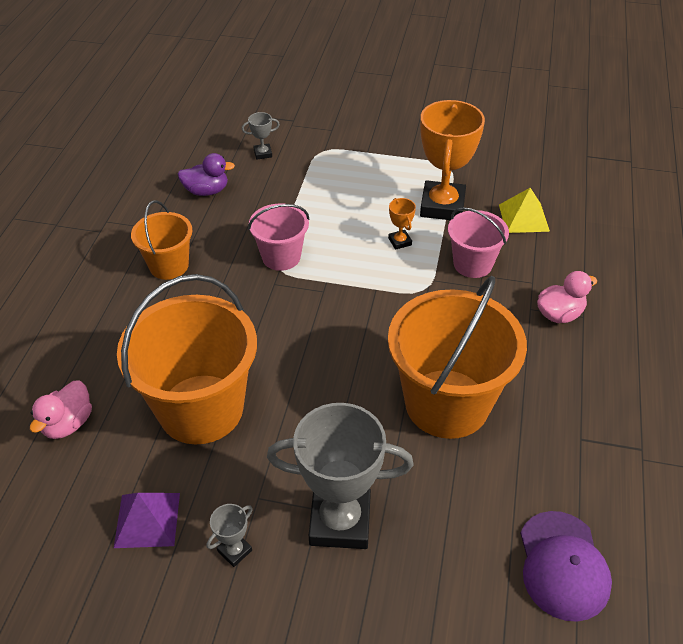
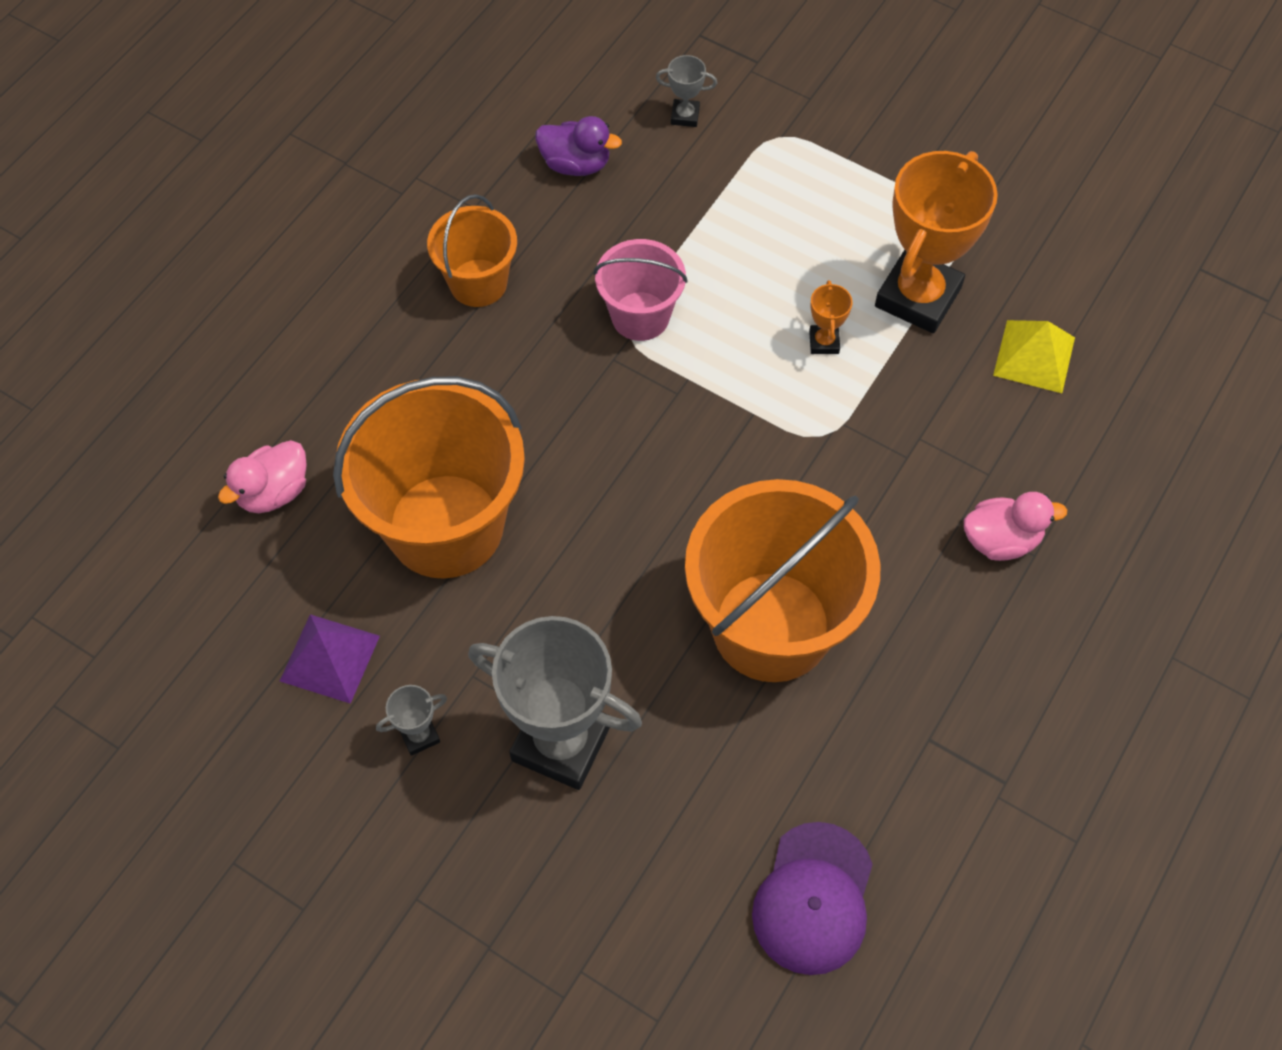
camera: 20 degrees right, 15 degrees up
(472, 264) = (914, 415): pink bucket -> none

